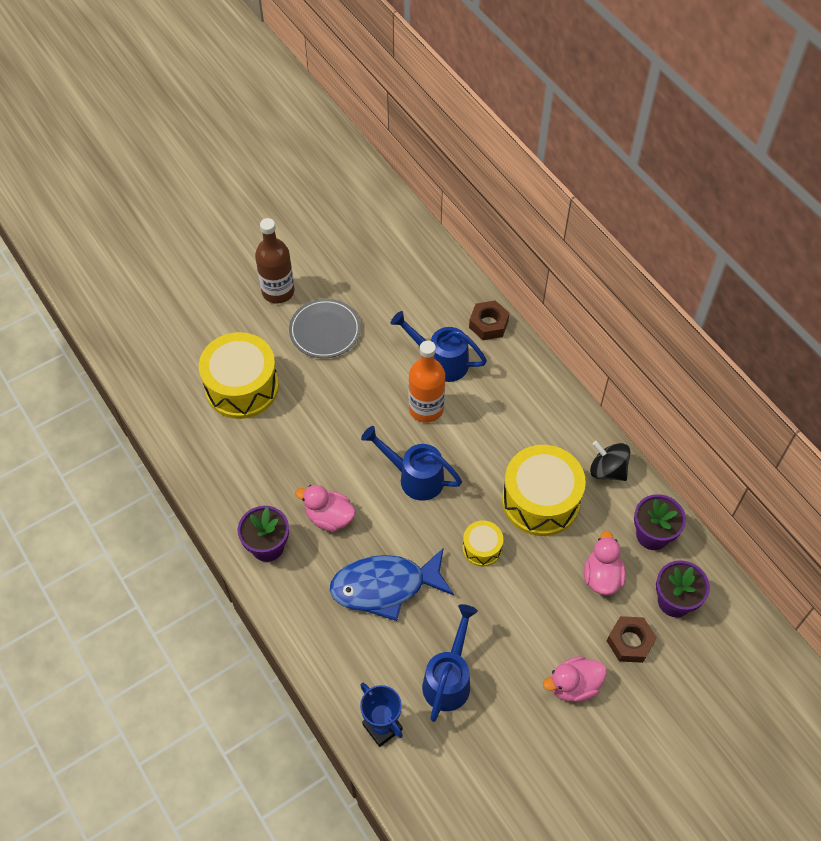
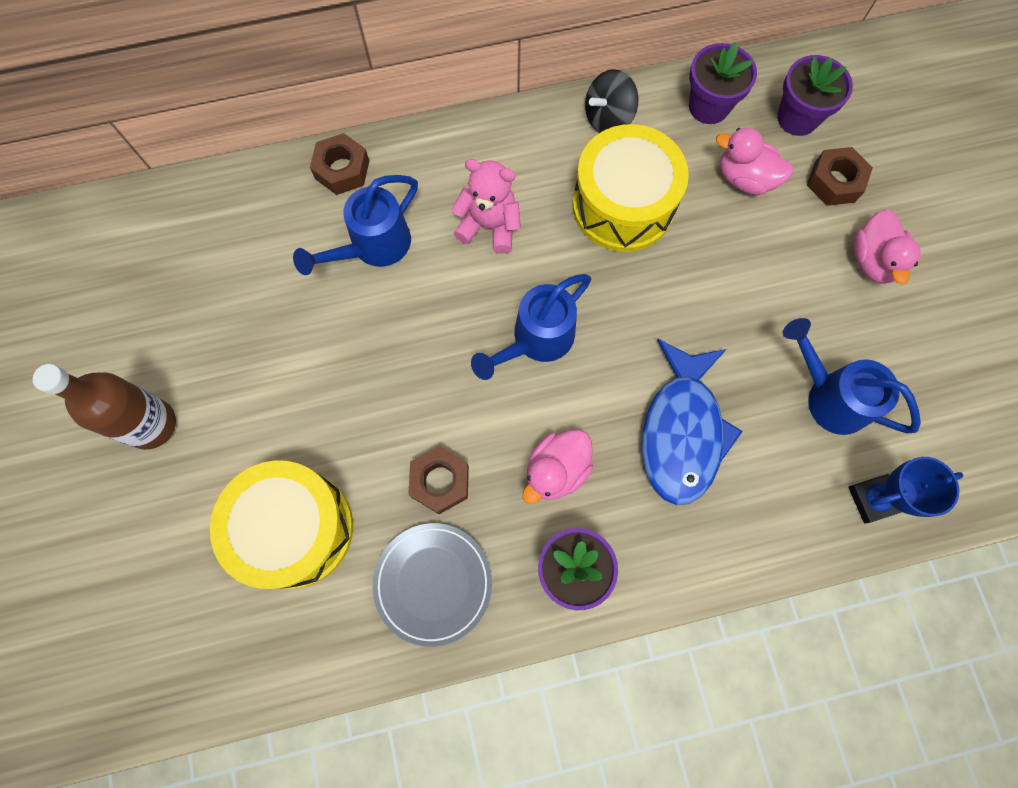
camera: 70 degrees left, 15 degrees up
(298, 453) = (440, 481): none -> brown nut
(325, 331) = (253, 380): grey plate -> grey plate (433, 583)
(426, 409) = (438, 290): orange bottle -> none
(482, 548) = (665, 295): yellow drum -> none
(486, 423) = (489, 226): none -> pink teddy bear

